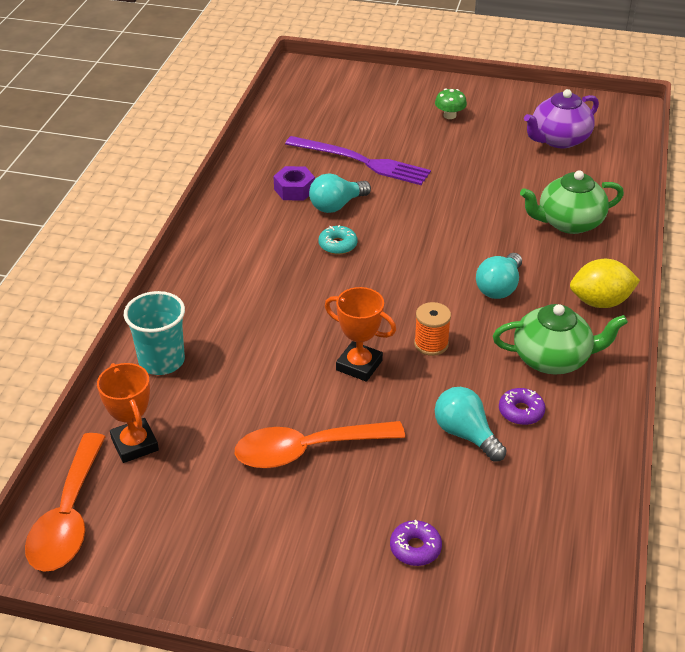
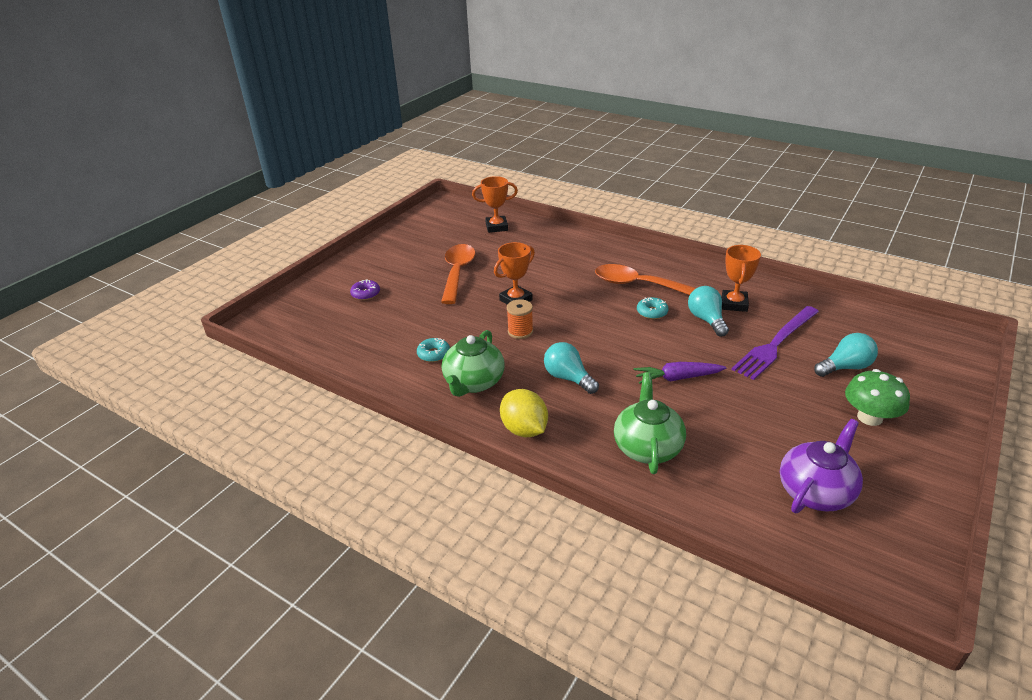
camera: 110 degrees right, 5 degrees down
(68, 516) = (461, 210): orange spoon -> orange spoon (638, 285)
(161, 361) = (557, 238): turquoise cup -> none
(294, 189) = (734, 304): purple nut -> orange trophy
(449, 115) = (869, 417): green mushroom -> green mushroom, size x1.60
(455, 215) = (677, 378): none -> purple carrot
(465, 434) = (430, 327): turquoise light bulb -> turquoise light bulb (845, 367)
(521, 411) = (433, 354): purple donut -> turquoise donut
(559, 139) = (815, 491): purple teapot -> purple teapot turned 60 degrees clockwise
(600, 302) = (524, 429): yellow lemon -> yellow lemon turned 45 degrees counterclockwise

